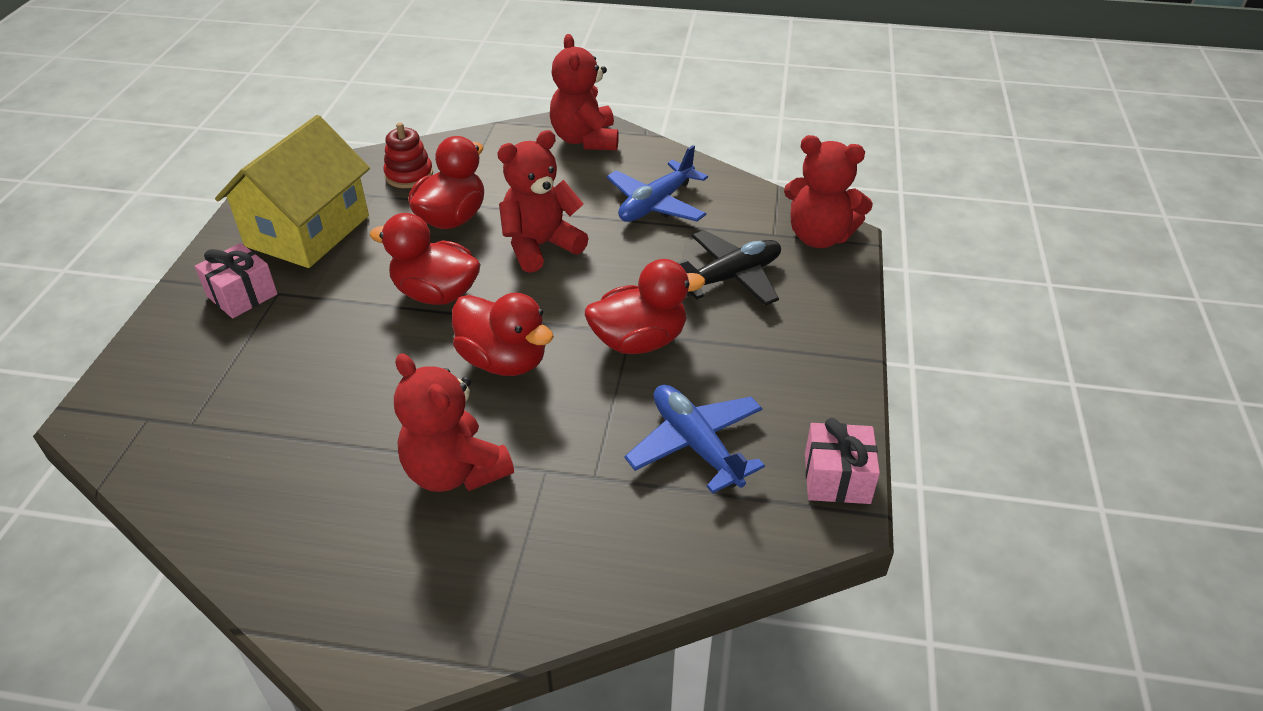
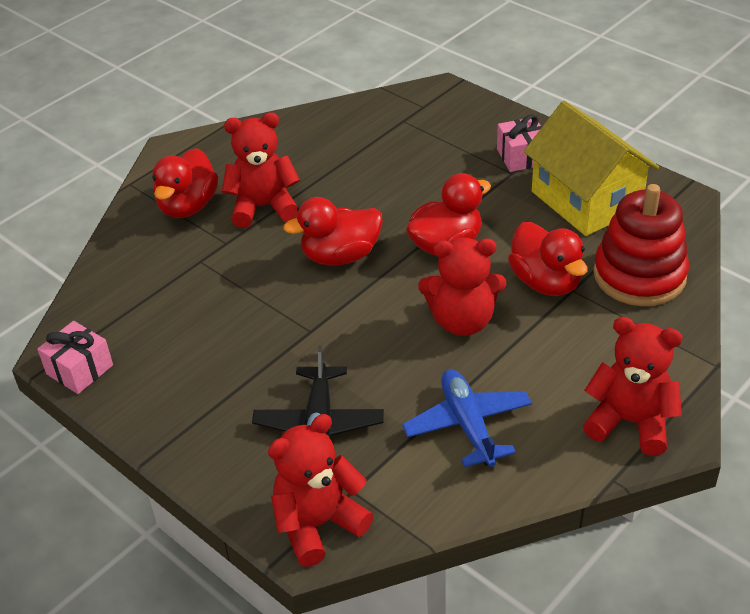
camera: 125 degrees right, 0 degrees up
(409, 175) = (639, 275): red stacking toy -> red stacking toy, size x1.85
(540, 246) = (462, 321): red teddy bear -> red teddy bear turned 90 degrees clockwise
(639, 341) = (296, 331): red duck -> red duck (188, 206)
(695, 445) = (175, 316): blue plane -> none

